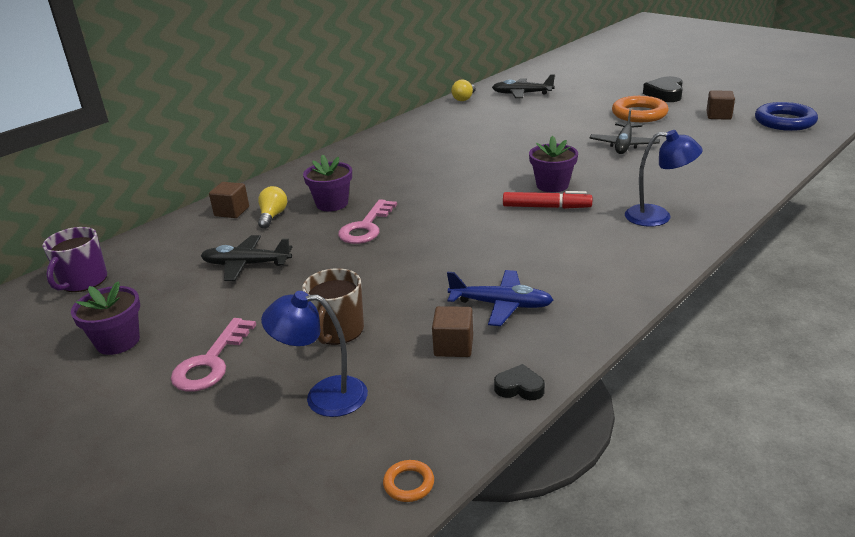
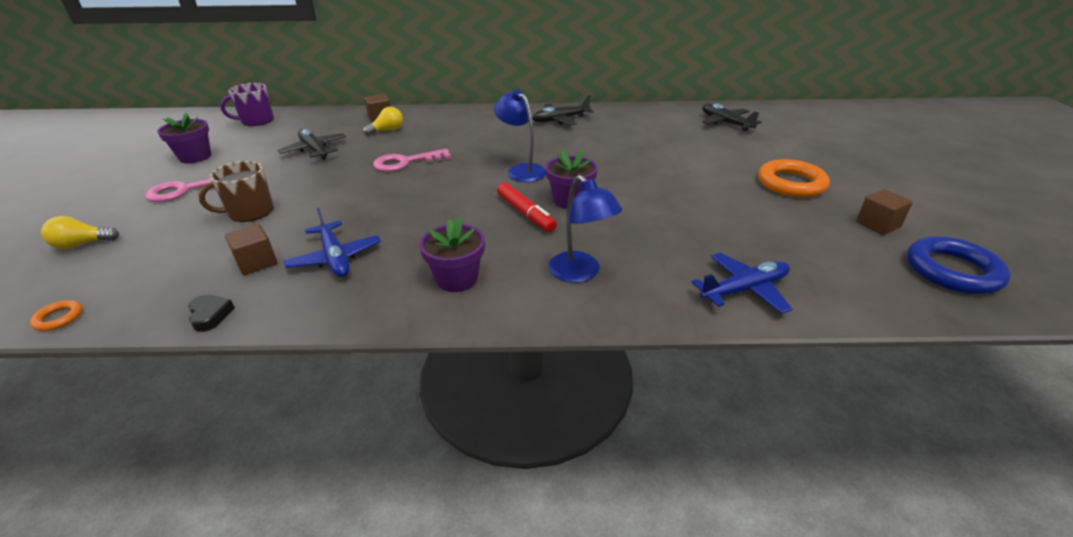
camera: 45 degrees right, 5 degrees up
(323, 396) = (162, 241): blue lamp -> blue lamp (521, 170)
(332, 204) = (427, 139): purple flower pot -> purple flower pot (457, 279)
(464, 98) = (672, 108): yellow light bulb -> yellow light bulb (82, 244)
(624, 145) = (707, 201): black plane -> black plane (560, 120)
(665, 94) = (866, 179): black heart -> none
(738, 177) = (744, 289): none -> blue plane

